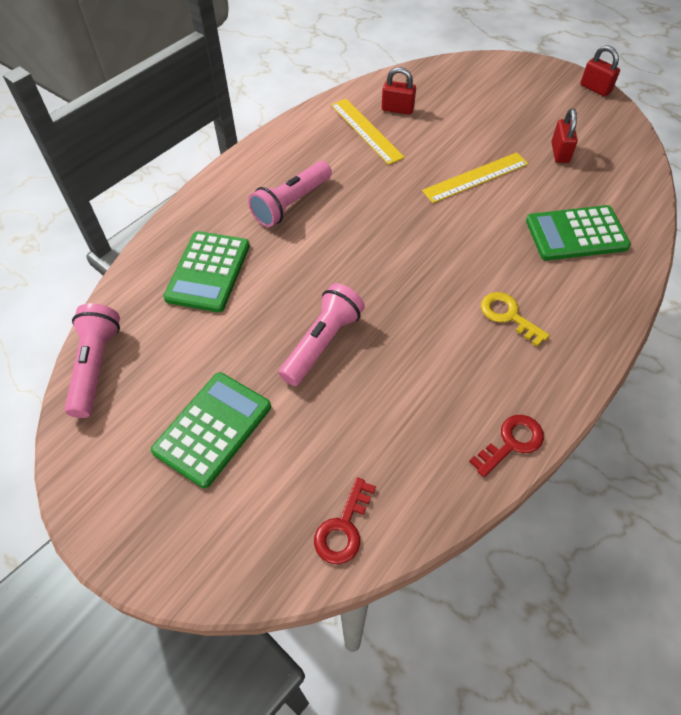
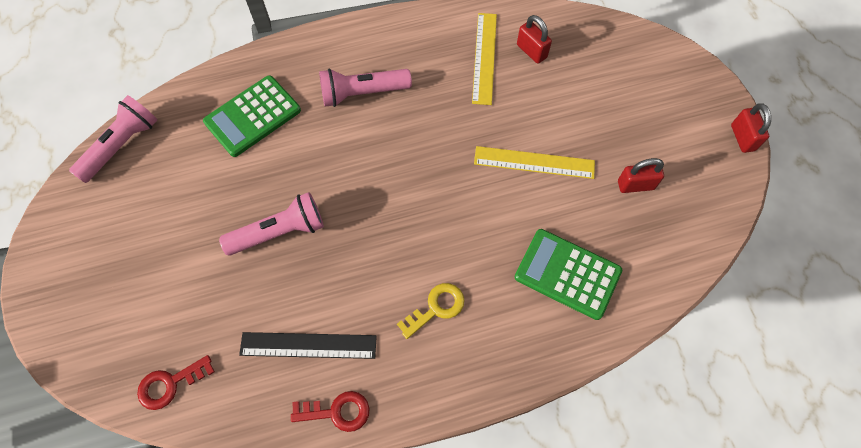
camera: 35 degrees right, 10 degrees up
(212, 428) = (153, 247): green calculator -> none
(436, 410) = (308, 345): none -> black ruler
(508, 316) = (436, 308): yellow key -> yellow key turned 60 degrees clockwise
(560, 152) = (635, 185): red padlock -> red padlock turned 45 degrees clockwise

